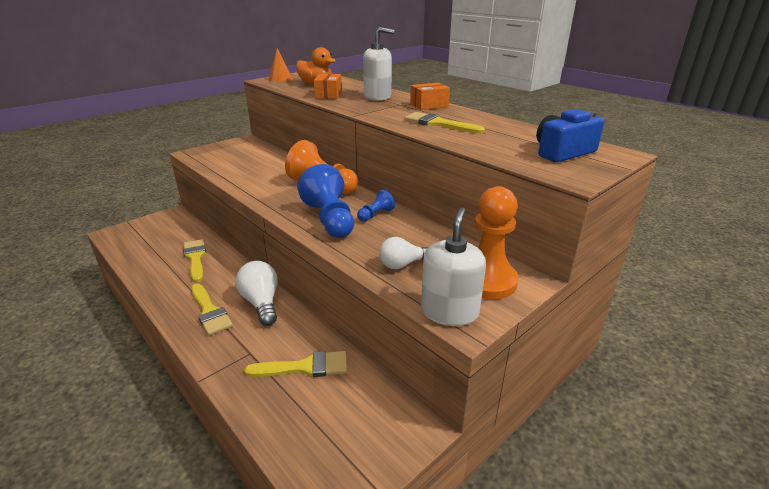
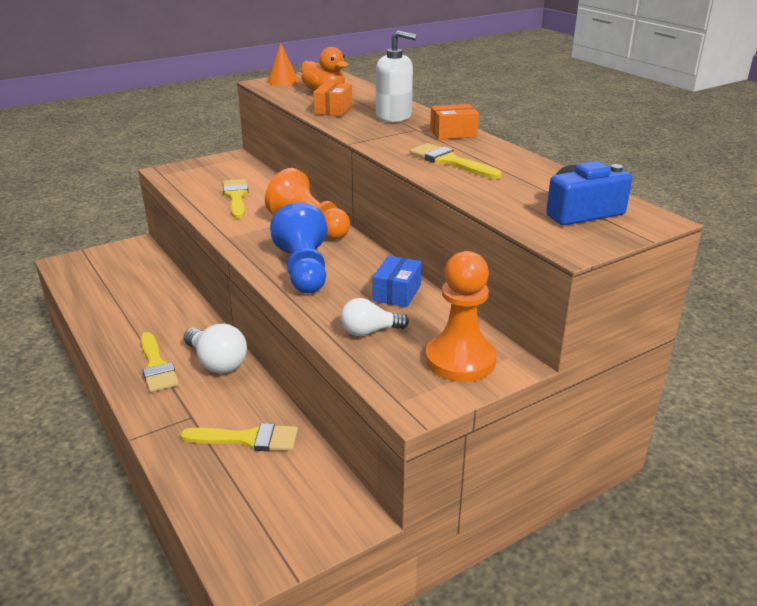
camera: 10 degrees right, 0 degrees up
(195, 258) = (152, 302): yellow brush -> yellow brush (236, 197)
(261, 303) = (217, 362): white light bulb -> white light bulb turned 150 degrees clockwise
(375, 215) = (360, 269): blue pawn -> none
(412, 231) = (397, 293): none -> blue box
(449, 312) = (401, 389): white soap dispenser -> none

